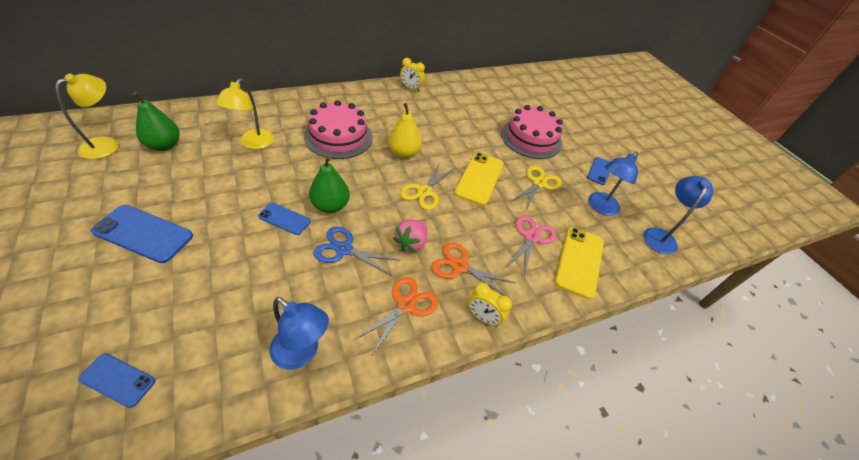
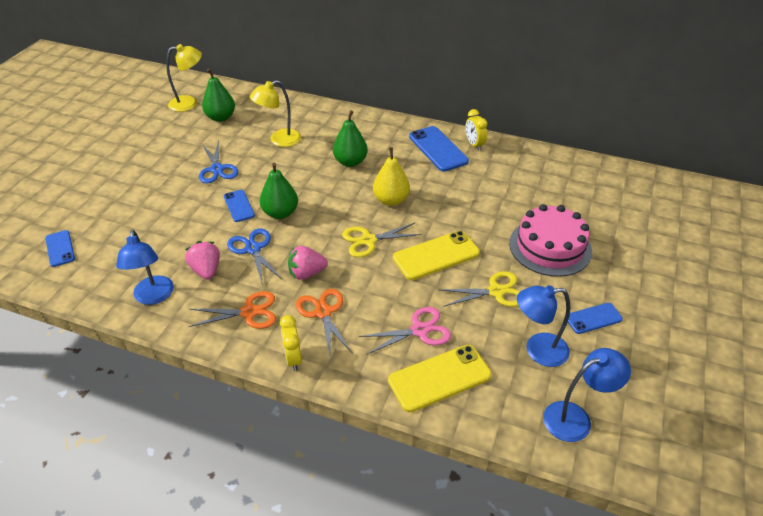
camera: 50 degrees right, 5 degrees down
(143, 233) = (151, 172): blue phone -> blue phone (438, 149)
(220, 196) = (217, 169): none -> blue scissors
(324, 294) = (206, 270): none -> pink strawberry
(338, 137) = (350, 162): pink cake -> green pear

